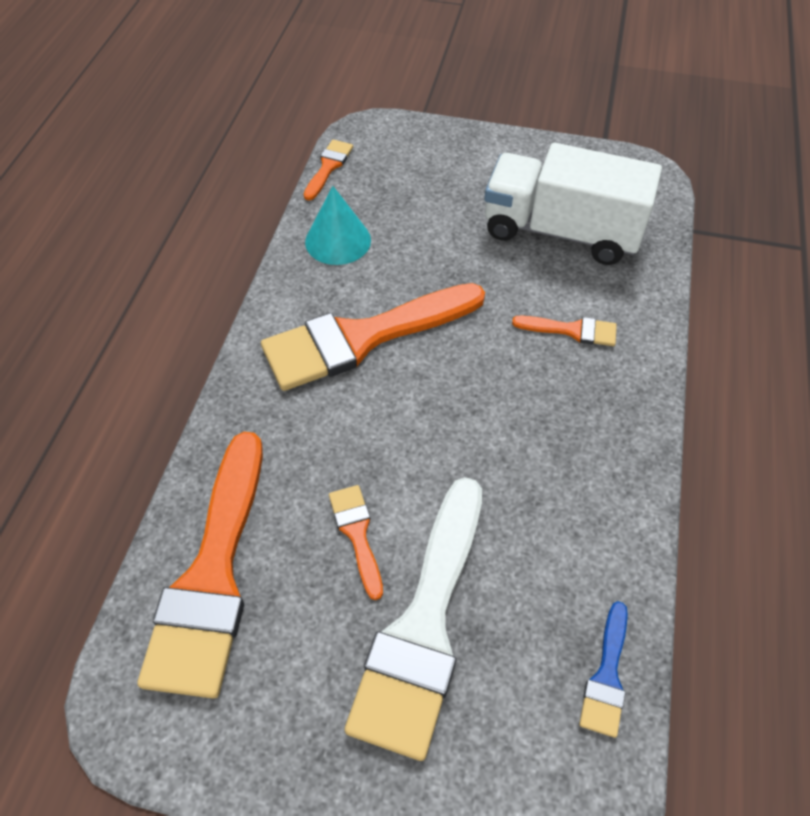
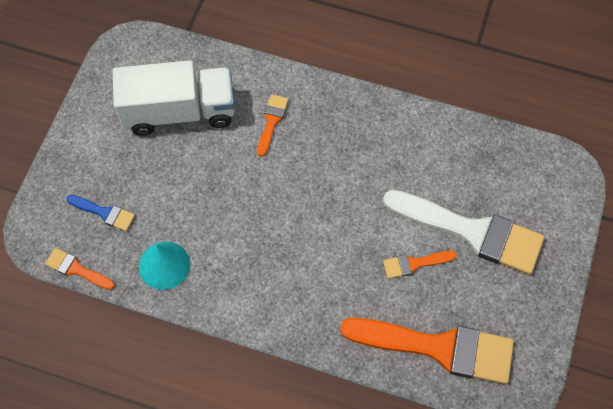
camera: 85 degrees left, 10 degrees up
(362, 338) = (263, 252): orange brush -> none
(561, 231) = (179, 111): white truck -> white truck turned 120 degrees counterclockwise
(606, 676) = (499, 147): blue brush -> blue brush (104, 213)

